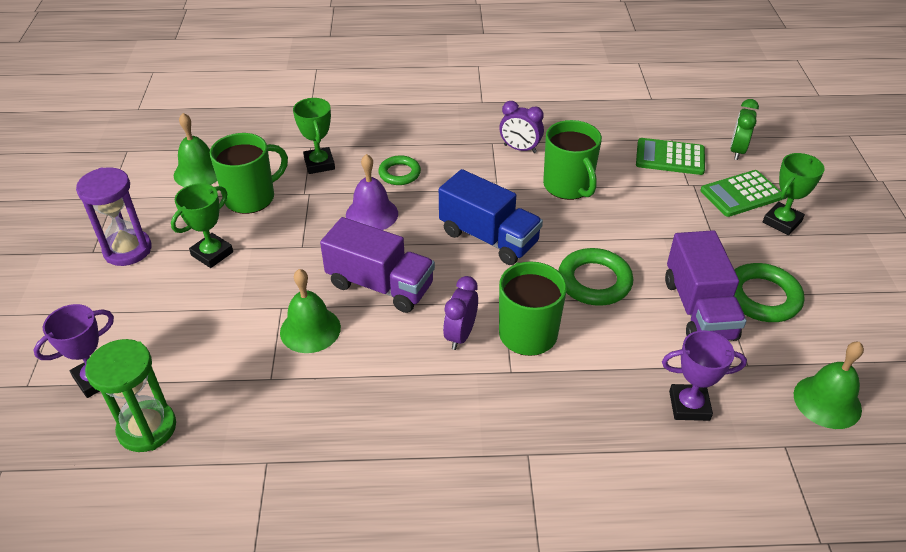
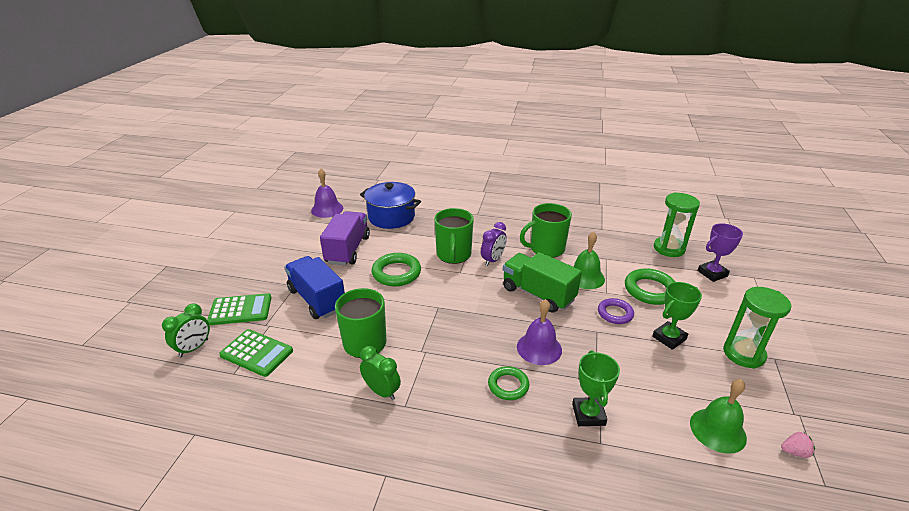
camera: 165 degrees left, 10 degrees down
(127, 250) = (743, 354): purple hourglass -> green hourglass
(136, 168) = (794, 452): none -> pink strawberry
(251, 198) = (651, 386): green mug -> green mug (546, 249)
(274, 275) = (615, 313): none -> purple ring
(380, 285) = (538, 294): purple truck -> green truck
(489, 238) = (451, 312): blue truck -> blue truck (317, 299)
(520, 149) = (382, 391): purple clock -> green clock
(689, 405) = (391, 217): purple trophy -> blue pot
(762, 297) = (306, 249): green ring -> green ring (650, 290)
(782, 222) = (239, 286): green trophy -> none
(827, 401) = (327, 209): green bell -> purple bell

